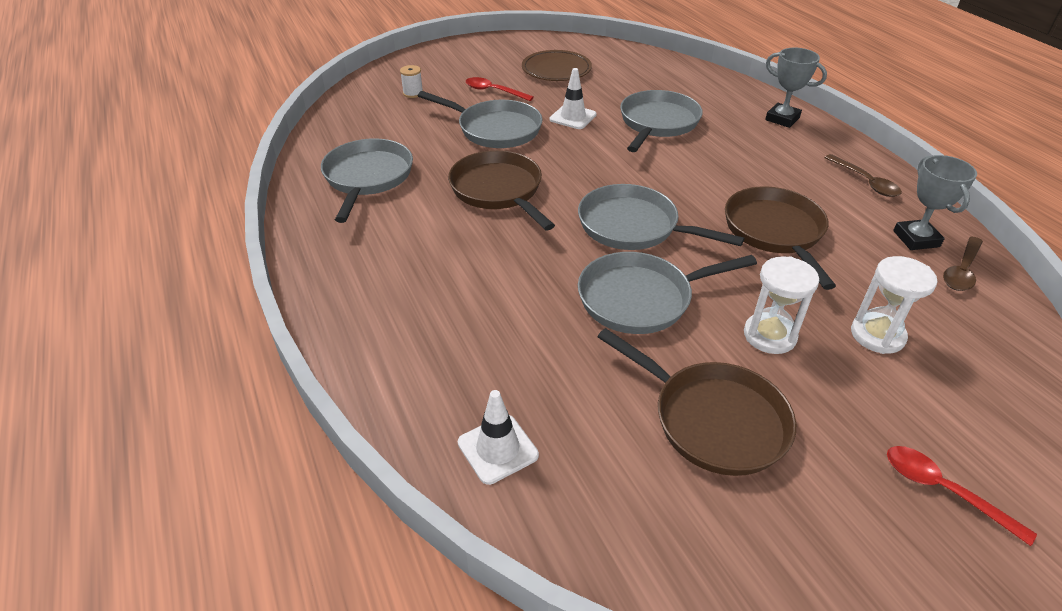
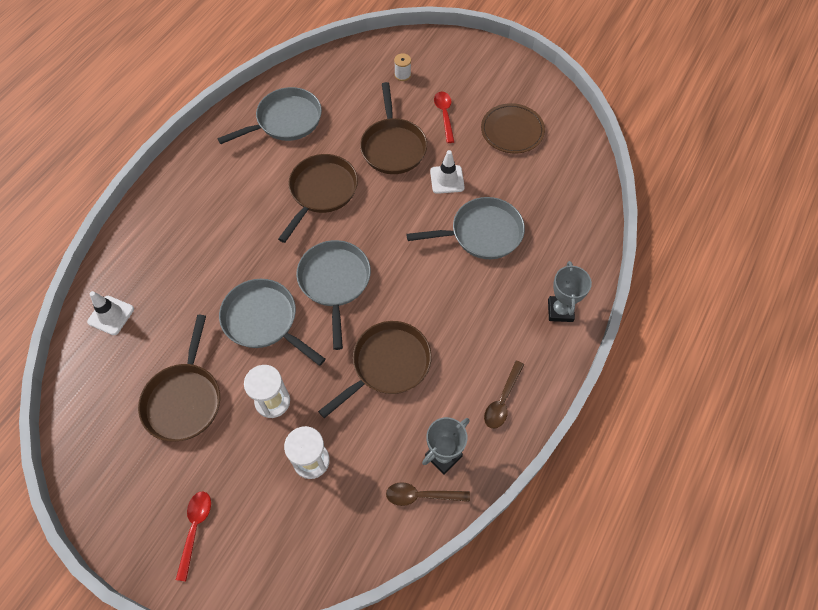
camera: 55 degrees right, 20 degrees up
(495, 129) = (393, 147): grey pan -> brown pan

